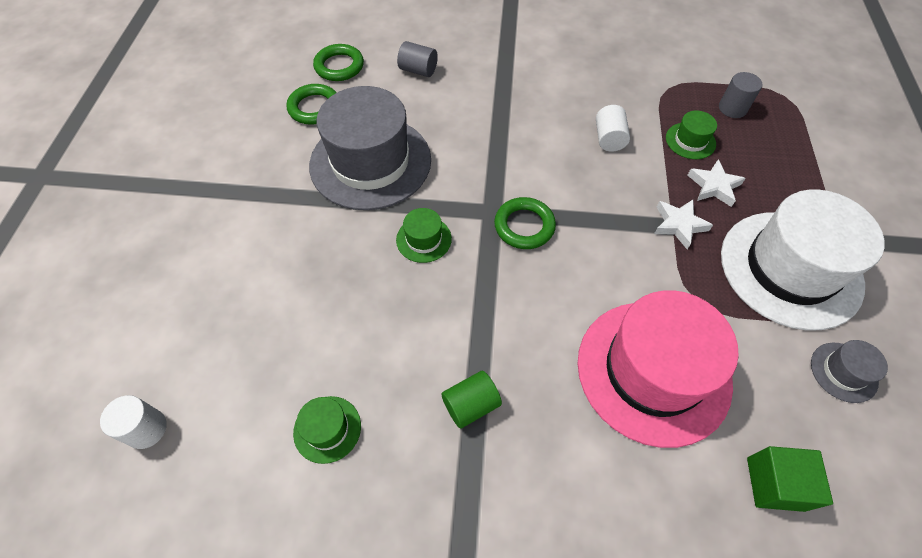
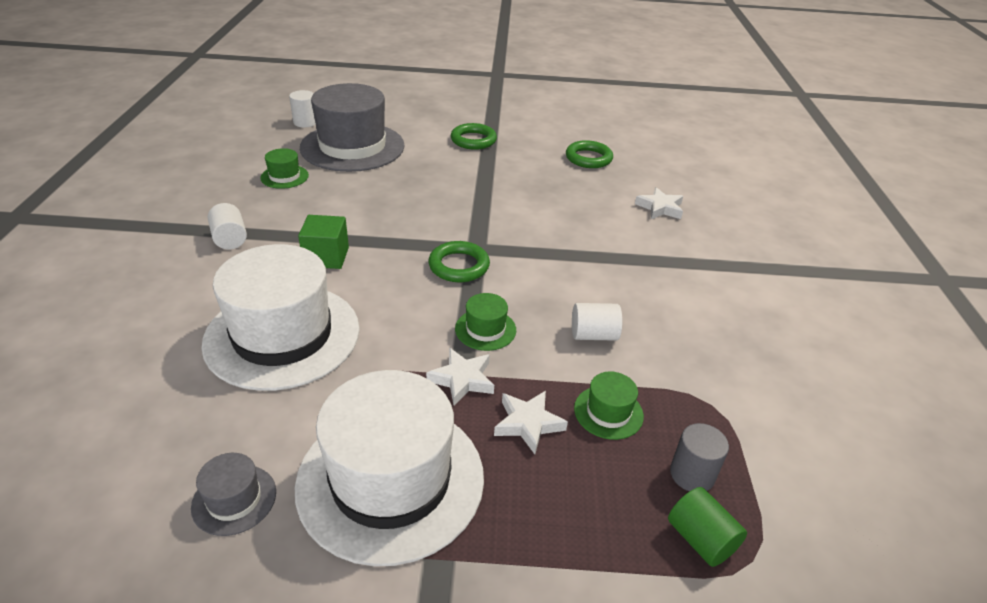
camera: 85 degrees right, 20 degrees down
(339, 66) = (647, 167): green ring -> green ring (473, 140)
(370, 162) = (529, 185): grey hat -> grey hat (352, 147)
(418, 70) = (660, 208): grey cylinder -> white star
(423, 239) = (443, 212): green hat -> green hat (485, 329)
(471, 405) = (282, 233): green cylinder -> green cylinder (700, 539)
(487, 467) = (230, 239): none -> white cylinder
(653, 371) = (282, 335): pink hat -> white hat
(775, 484) = (140, 404): green cube -> green cube (326, 257)

